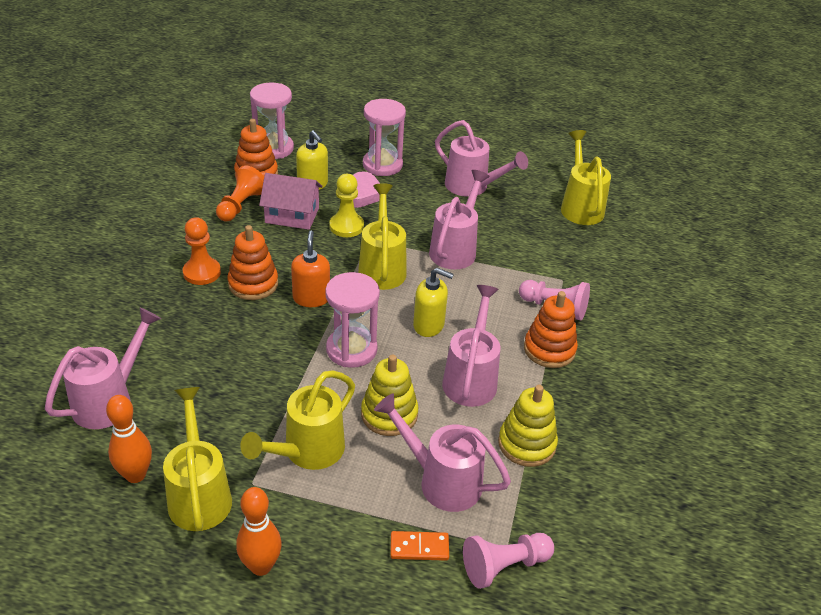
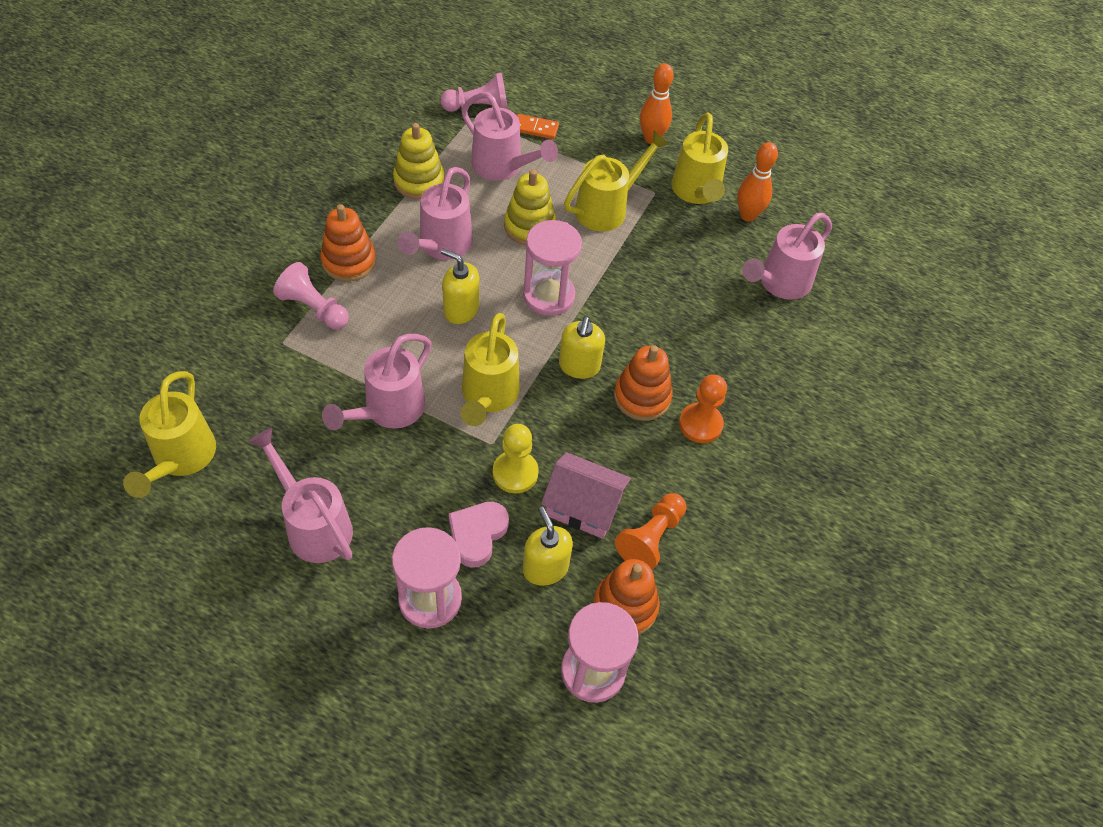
camera: 170 degrees left, 15 degrees up
(311, 298) = (579, 366): orange soap dispenser -> yellow soap dispenser

